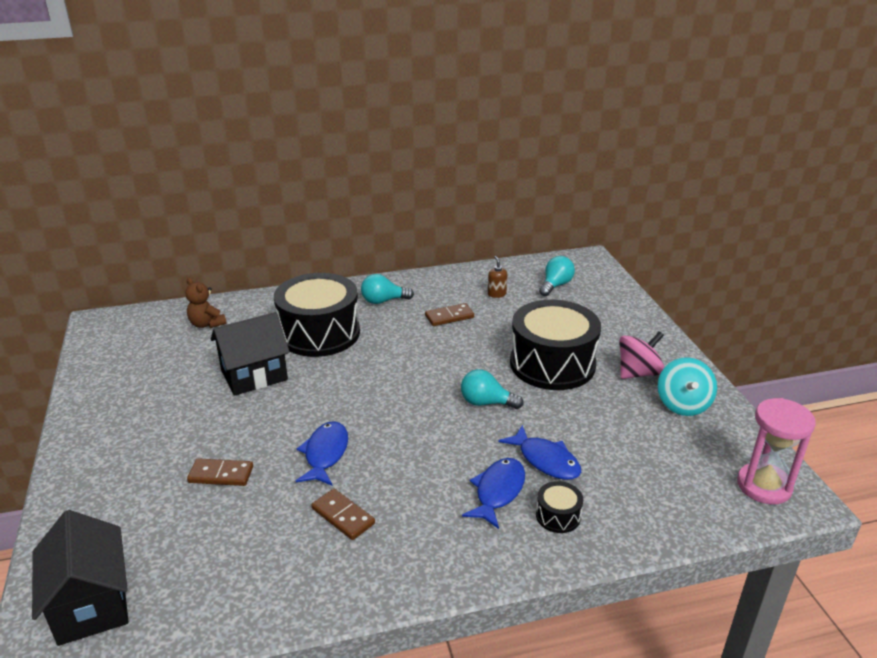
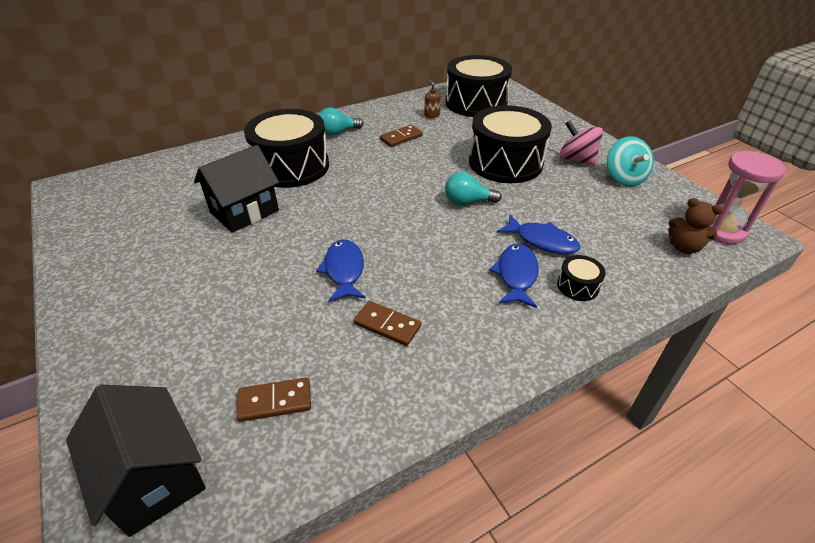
camera: 15 degrees left, 10 degrees up
(207, 324) = (179, 173): brown teddy bear -> brown teddy bear (683, 247)
(221, 474) = (248, 309): brown domino -> brown domino (275, 401)
(555, 285) = (476, 103): turquoise light bulb -> black drum
(638, 373) = (576, 159): pink spinning top -> pink spinning top turned 90 degrees counterclockwise

